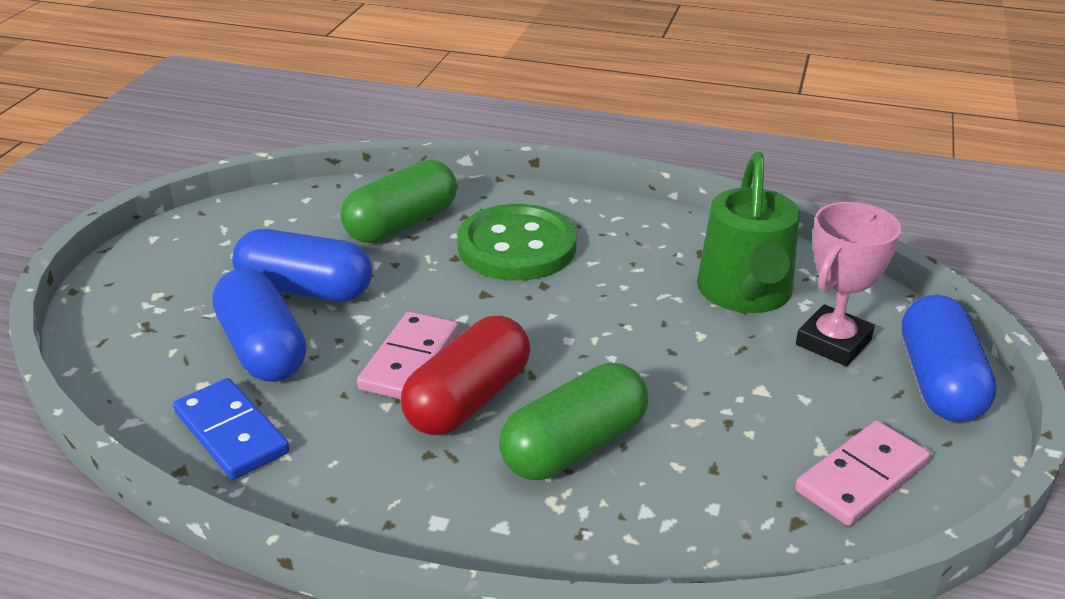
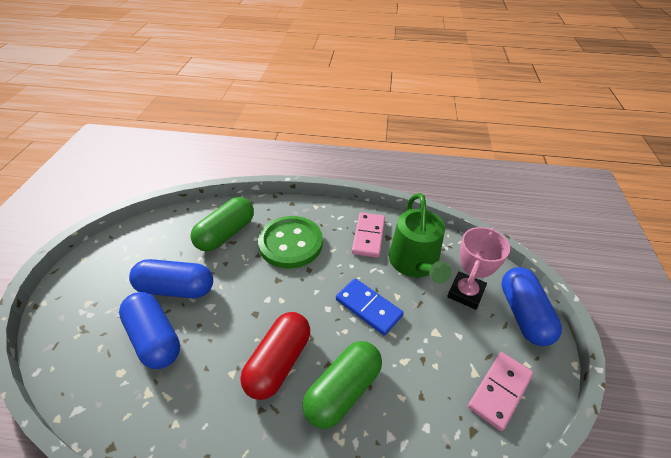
camera: 10 degrees left, 10 degrees up
(231, 433) = (140, 410): blue domino -> blue domino (368, 308)
(409, 360) = (241, 336): pink domino -> pink domino (368, 236)

